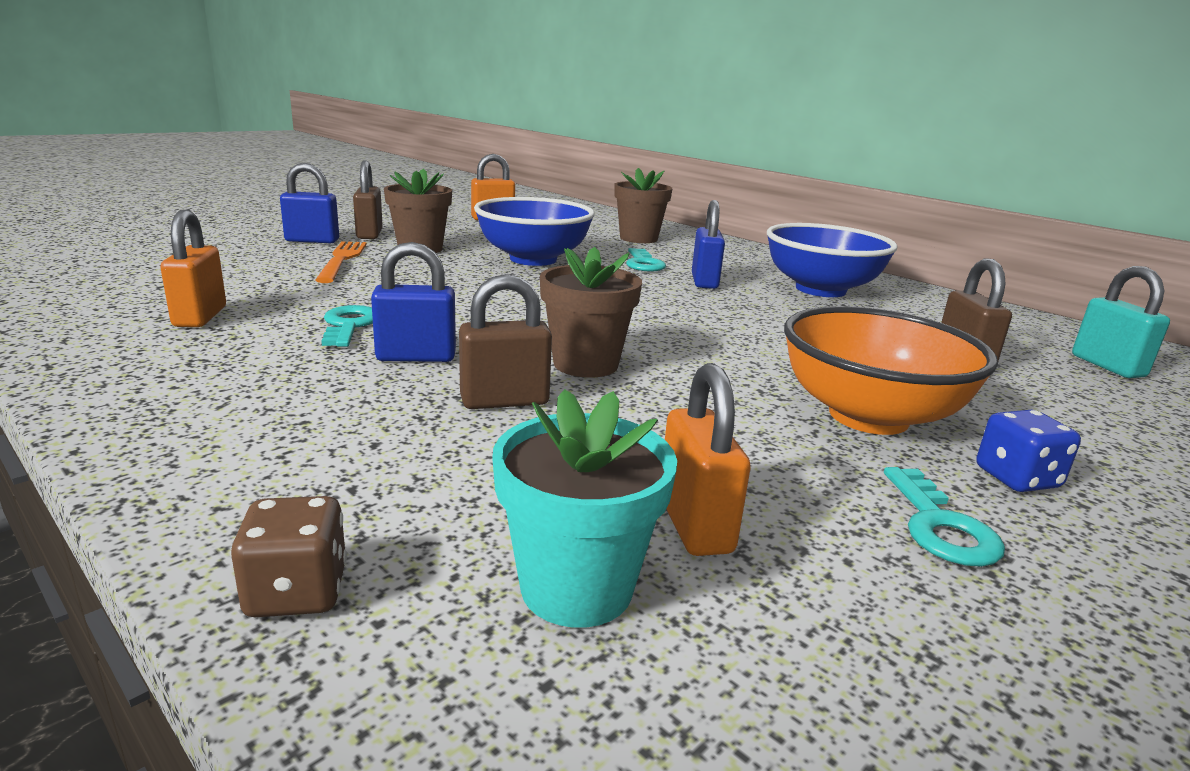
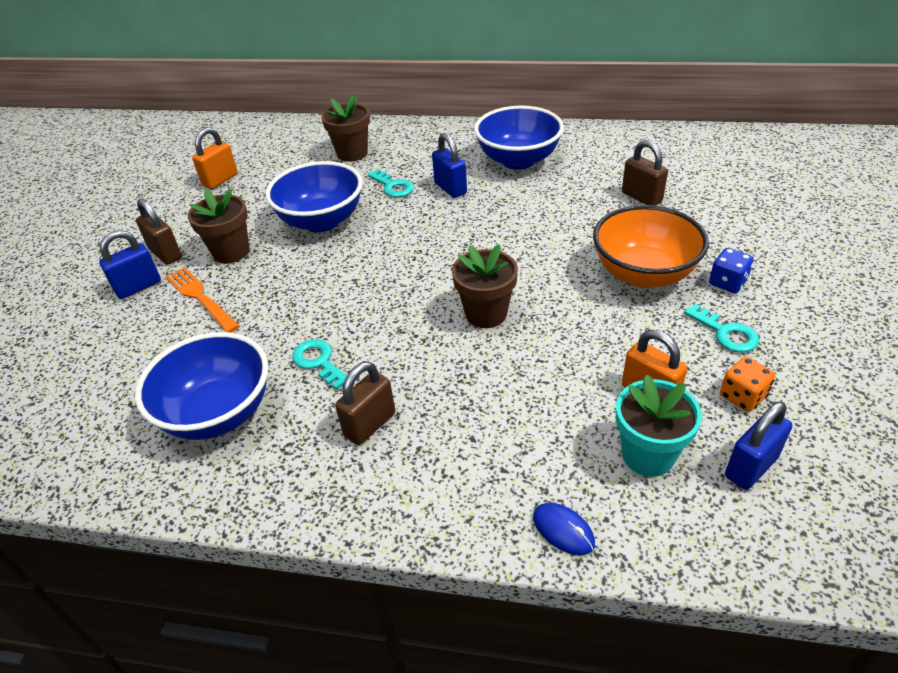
camera: 30 degrees left, 20 degrees up
(200, 317) = (218, 413): orange padlock -> blue bowl
(297, 592) = (563, 530): brown dice -> blue mouse
(416, 357) = (397, 364): blue padlock -> blue padlock (751, 467)
(504, 401) = (487, 369): brown padlock -> brown padlock (370, 424)
(871, 613) = (742, 396): none -> orange dice
(1107, 366) = (700, 164): turquoise padlock -> none

